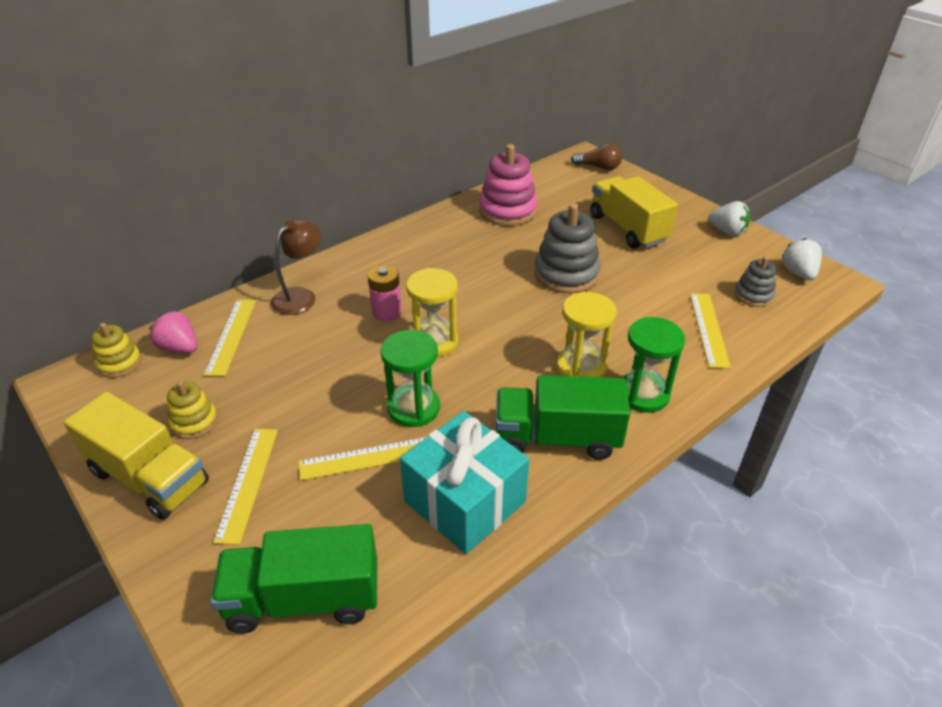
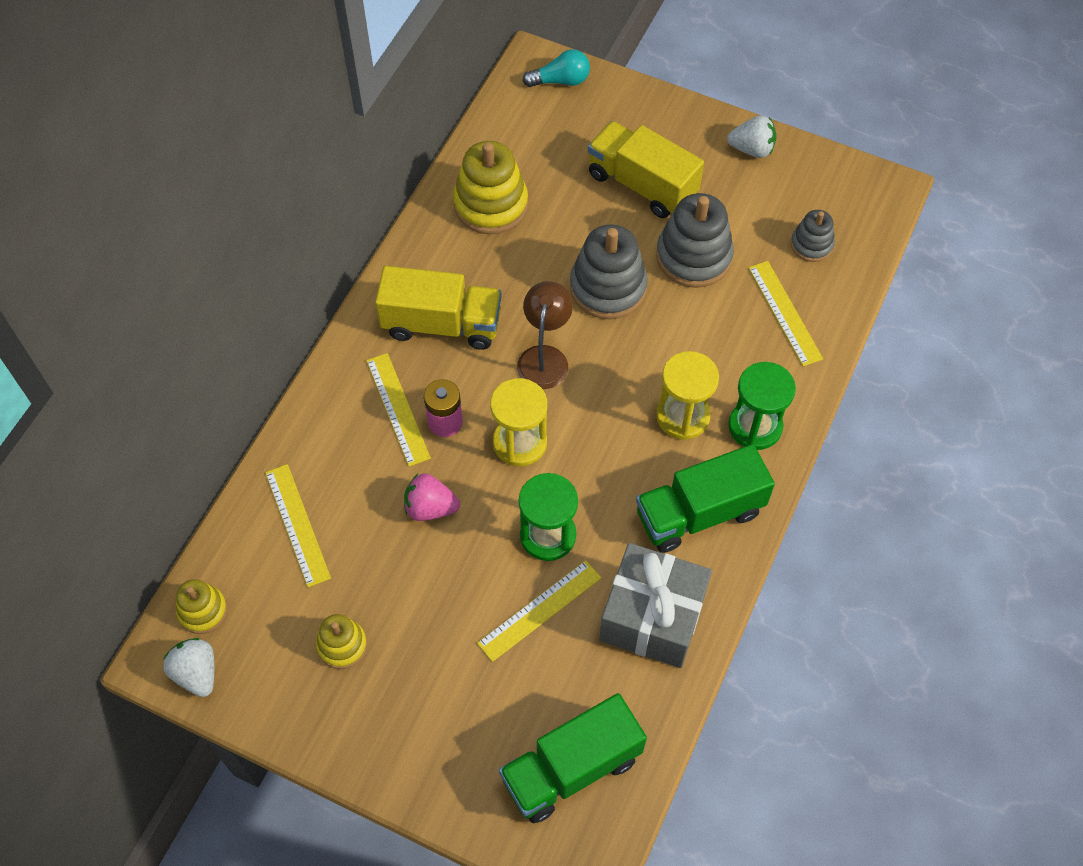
camera: 25 degrees left, 20 degrees up
(149, 477) = (346, 722): yellow truck -> yellow truck (442, 324)
(180, 348) = (253, 564): pink strawberry -> pink strawberry (430, 508)
(248, 483) = (445, 686): yellow ruler -> yellow ruler (398, 409)
(300, 296) = (334, 437): brown lamp -> brown lamp (544, 357)
(465, 501) = (652, 617): turquoise gift -> grey gift
(507, 211) = (491, 205): pink stacking toy -> yellow stacking toy
(598, 167) = (561, 81): brown light bulb -> turquoise light bulb
(646, 276) = (693, 256): none -> grey stacking toy
(798, 273) = (845, 191): white strawberry -> white strawberry (196, 673)

